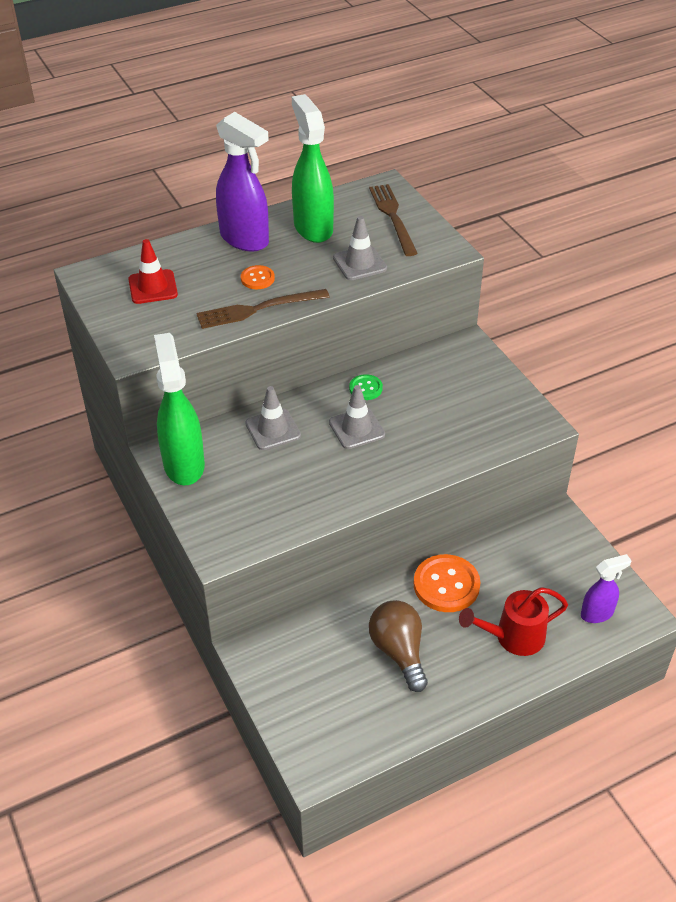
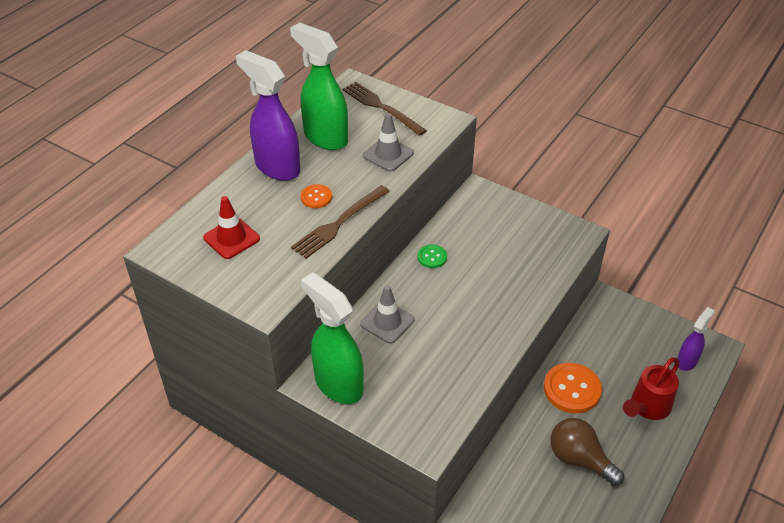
camera: 30 degrees left, 0 degrees up
(245, 239) = (277, 167): purple spray bottle -> purple spray bottle turned 150 degrees counterclockwise
(356, 428) = (452, 293): grey traffic cone -> none

